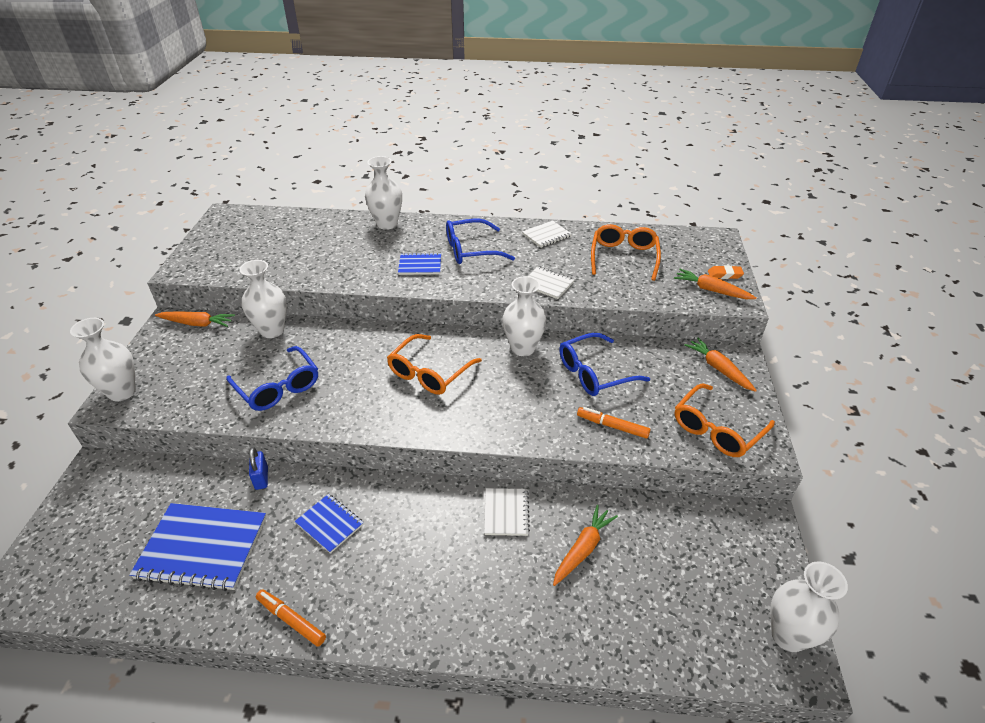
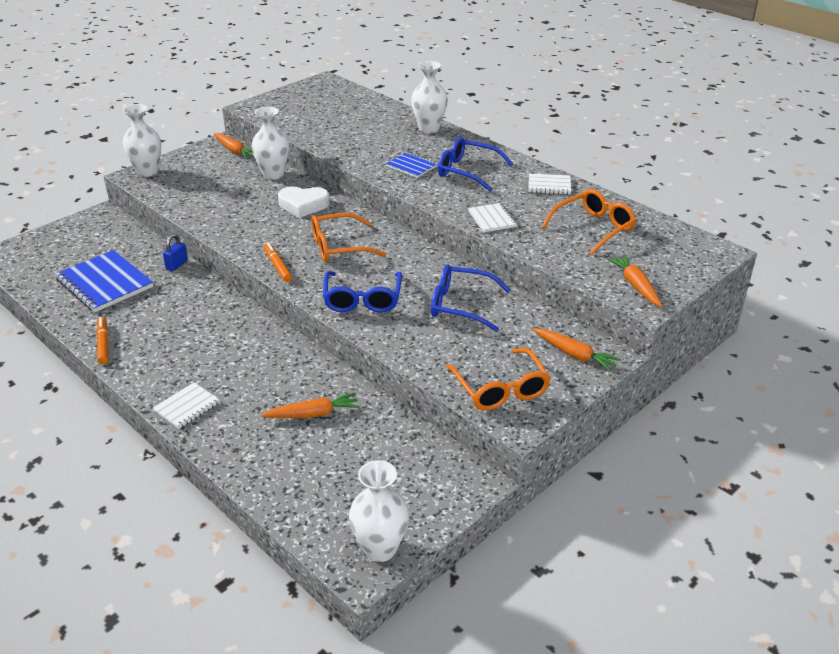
camera: 40 degrees right, 5 degrees down
(278, 387) = (233, 210): blue glasses -> blue glasses (362, 300)
(329, 524) = (182, 310): blue notebook -> none
(342, 348) = (303, 205): none -> white heart
(506, 513) = (293, 365): white notebook -> white notebook (187, 407)
(523, 348) = (430, 263): white vase -> none
(612, 426) = (420, 343): orange marker -> orange marker (277, 266)
(716, 430) = (501, 389): orange glasses -> orange glasses turned 105 degrees counterclockwise
(718, 369) = (574, 354): orange carrot -> orange carrot turned 120 degrees clockwise
(724, 275) = (671, 280): orange eraser -> none

